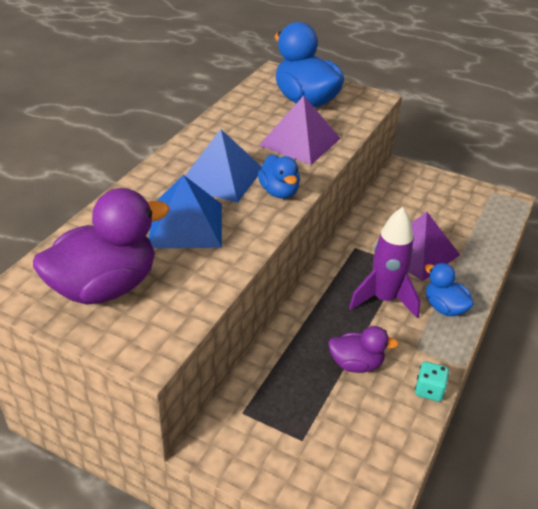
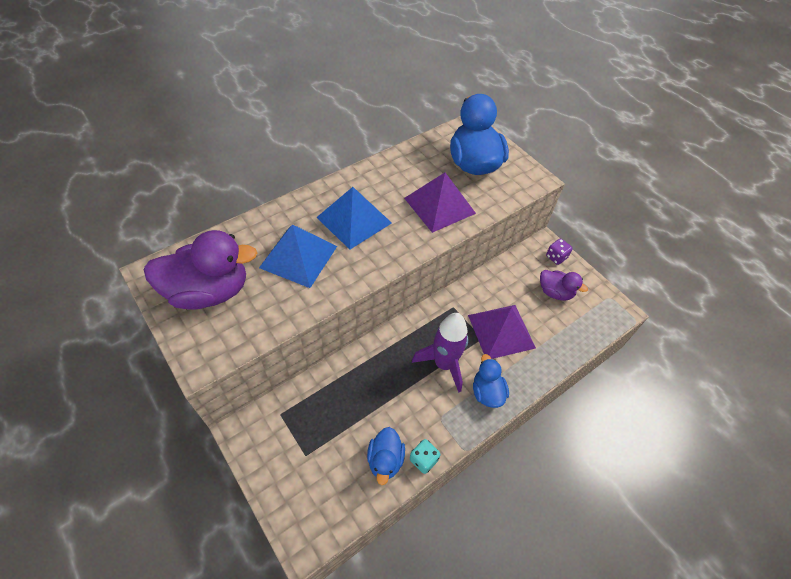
camera: 25 degrees right, 15 degrees up
(279, 192) = (388, 251): blue duck -> blue duck (385, 460)
(356, 364) = (384, 411): purple duck -> purple duck (555, 292)
(420, 176) = (556, 257): none -> purple dice

